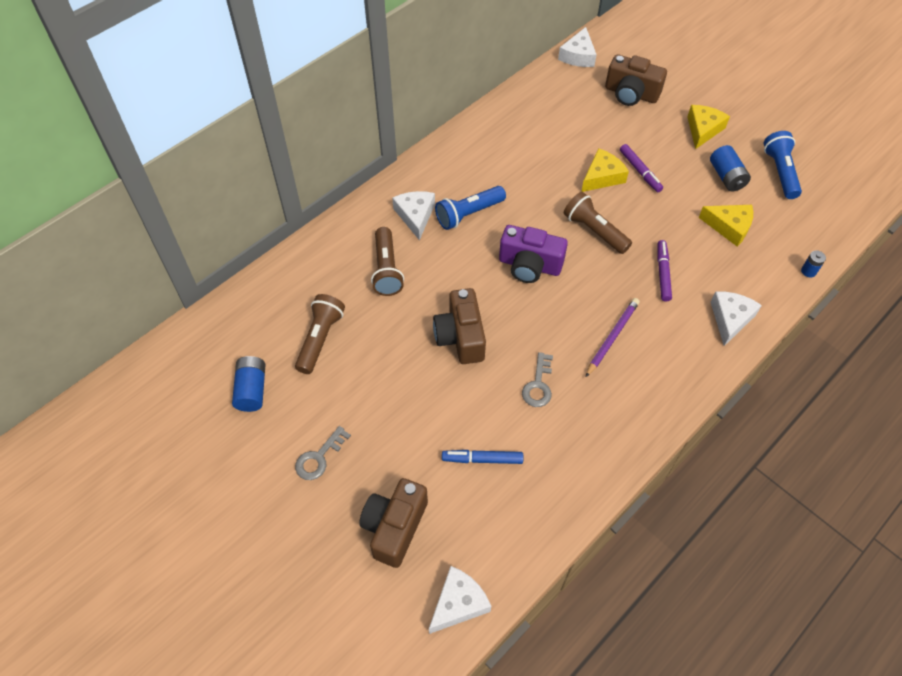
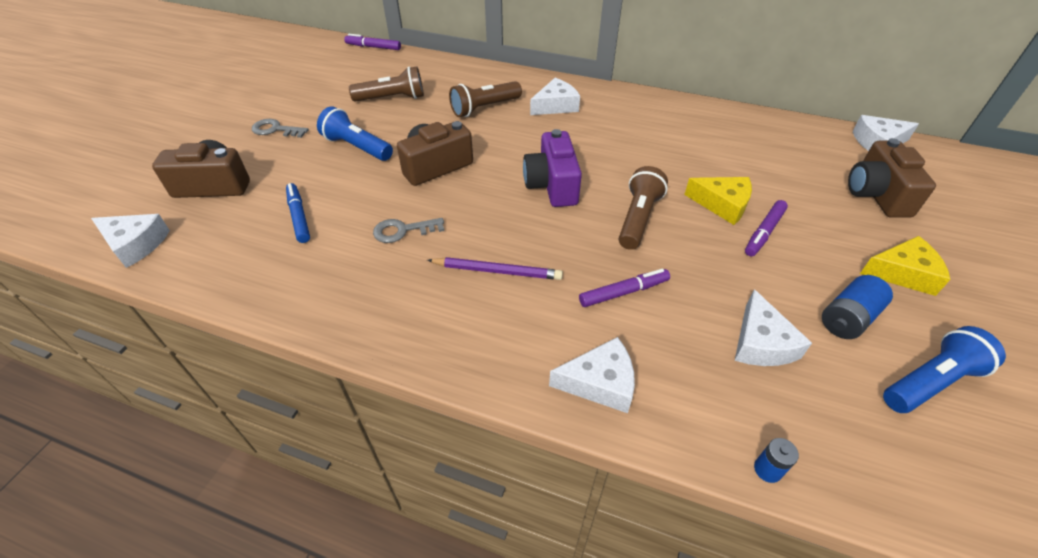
camera: 65 degrees right, 10 degrees down
(189, 327) = (373, 47): none -> purple marker
(252, 390) = (329, 84): blue battery -> none
(468, 214) = (584, 132): blue flashlight -> blue flashlight (357, 147)
(729, 227) = (761, 343): yellow cheese -> white cheese

